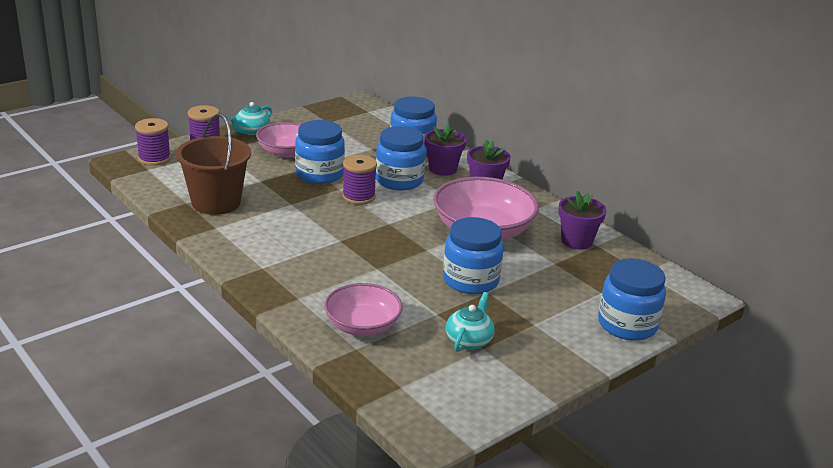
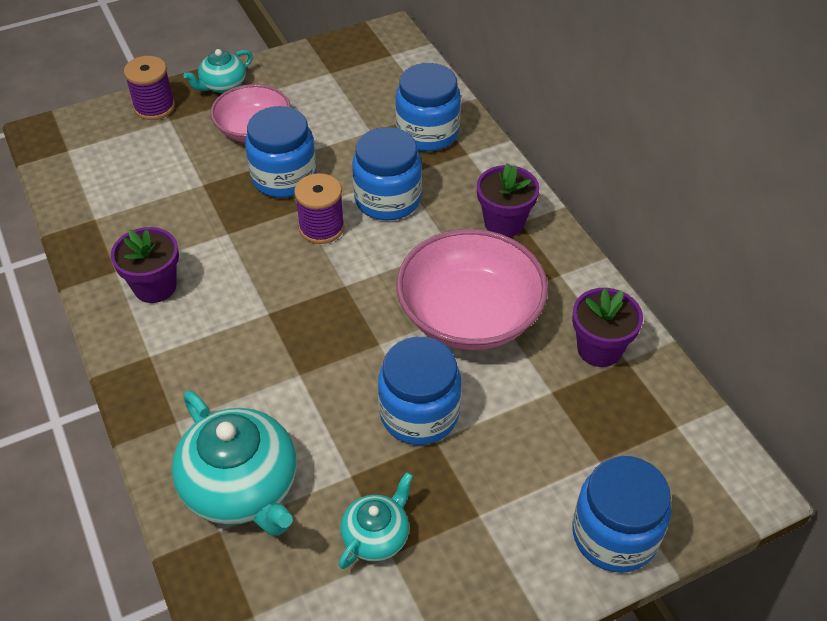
camera: 15 degrees right, 20 degrees up
(154, 158) = (82, 130): purple spool -> none
(216, 202) = (131, 222): brown bucket -> none
(362, 326) = (242, 487): pink bowl -> turquoise teapot
(442, 169) = (456, 180): purple flower pot -> purple flower pot (155, 286)

